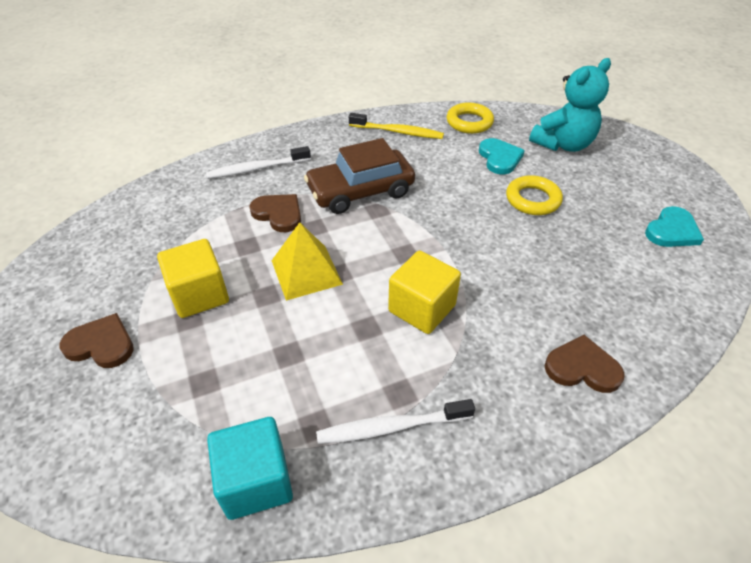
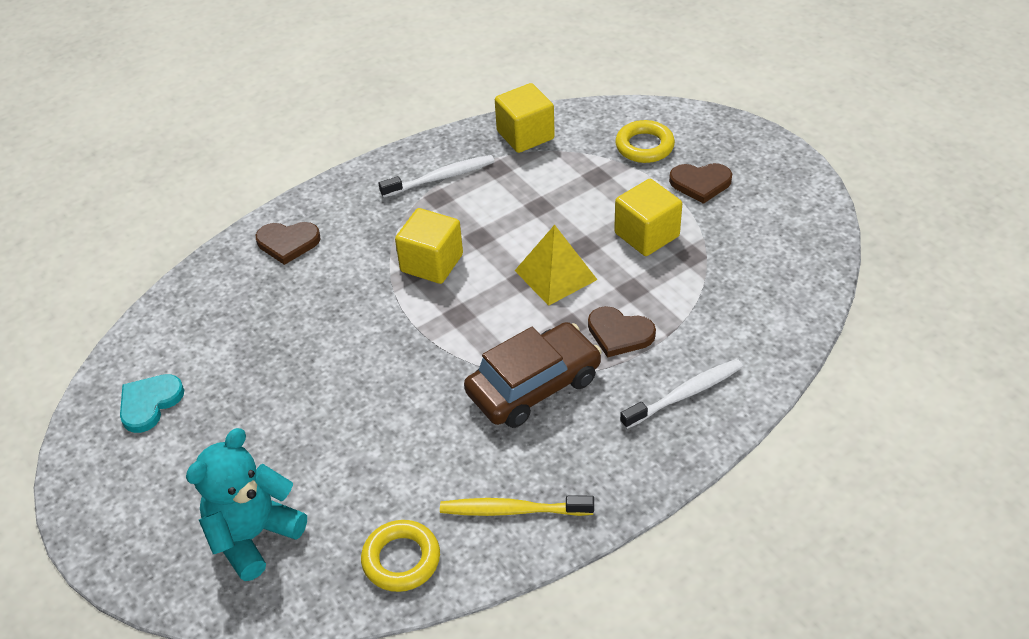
camera: 170 degrees right, 0 degrees up
(256, 481) = (525, 135): turquoise cube -> yellow cube
(499, 158) = (352, 485): turquoise heart -> none
(532, 199) = (312, 417): yellow ring -> yellow ring (644, 146)

